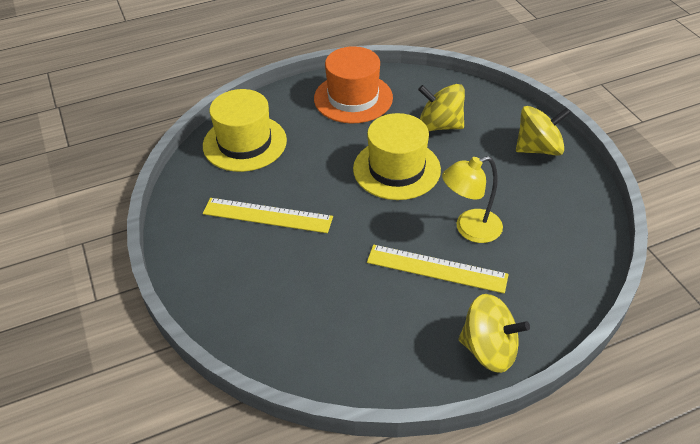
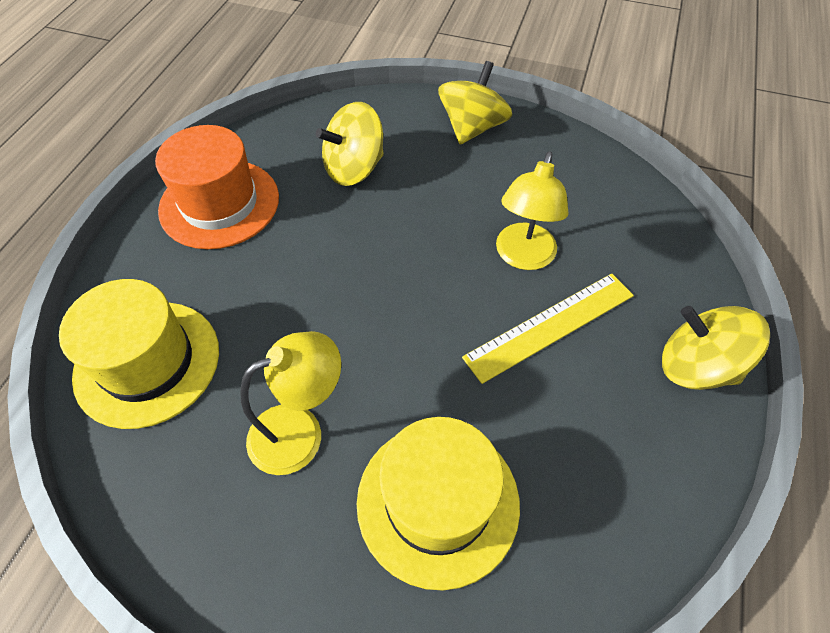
camera: 50 degrees left, 10 degrees up
(267, 215) = (300, 431): yellow ruler -> yellow lamp
(396, 169) = (373, 250): yellow hat -> yellow hat (438, 502)
(489, 349) = (696, 366): yellow spinning top -> yellow spinning top turned 120 degrees counterclockwise

